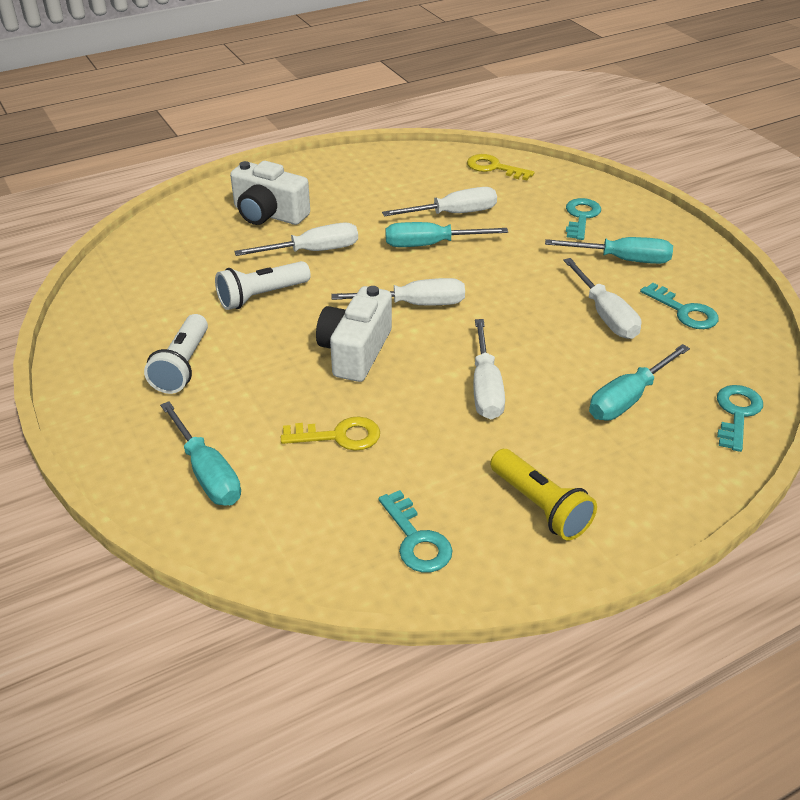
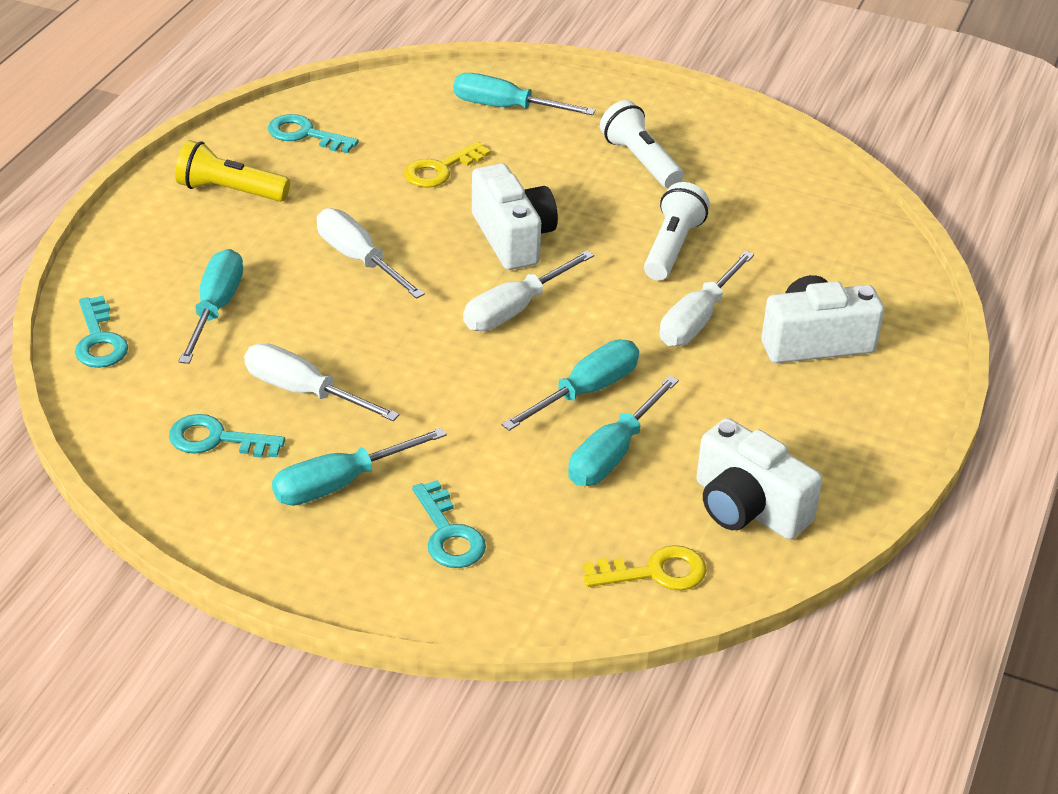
camera: 140 degrees right, 0 degrees up
(416, 170) = (748, 507): none -> white camera
(454, 213) = (612, 454): white screwdriver -> turquoise screwdriver

